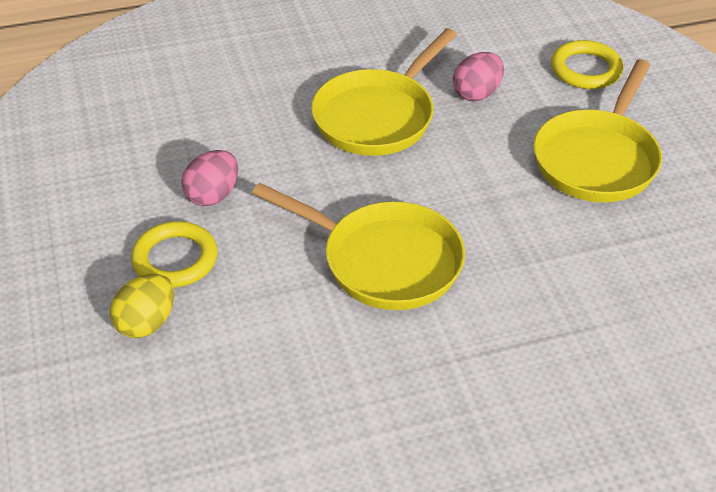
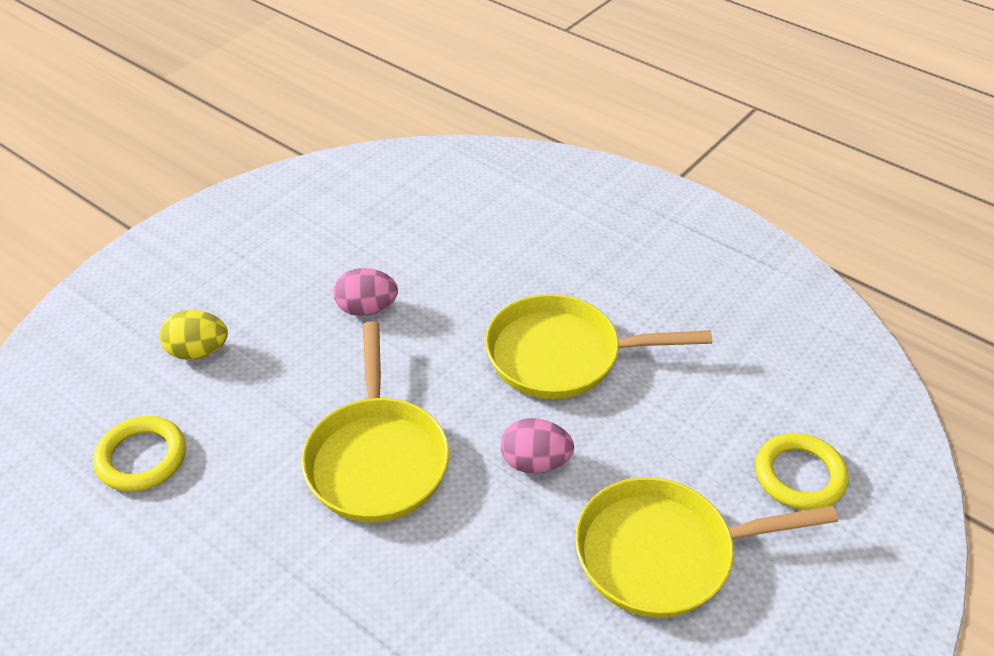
camera: 55 degrees right, 0 degrees up
(175, 259) = (278, 328): yellow ring -> yellow ring (142, 458)
(477, 93) = (667, 408): pink egg -> pink egg (535, 462)

